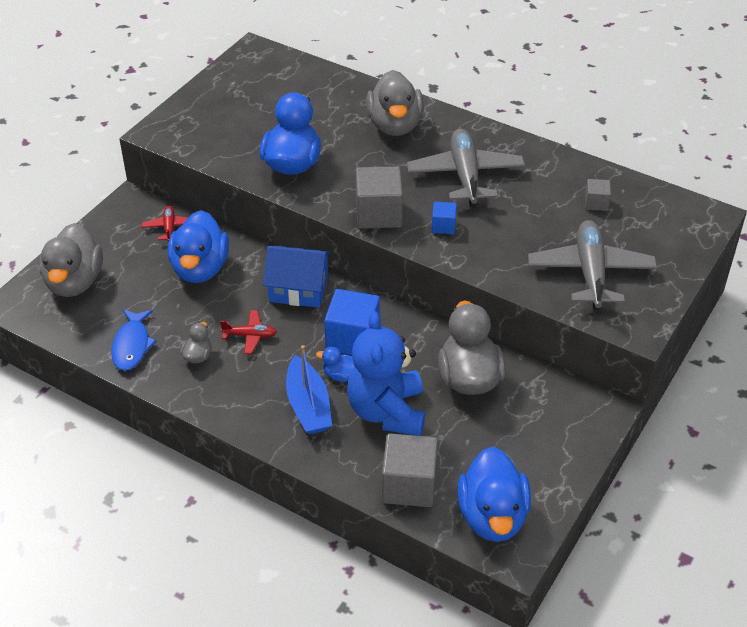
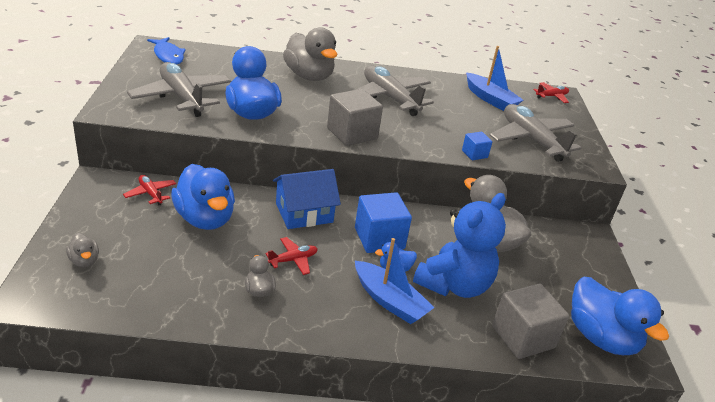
camera: 35 degrees left, 10 degrees down
(74, 282) = (84, 261): grey duck -> grey duck, size x0.46
(132, 345) = (187, 300): blue fish -> blue fish (168, 55)
(236, 129) = (182, 97): none -> grey plane
(387, 412) = (454, 285): blue teddy bear -> blue teddy bear turned 105 degrees counterclockwise
(443, 226) = (407, 132): blue cube -> blue cube (474, 154)
(596, 203) = (490, 99): grey cube -> blue boat
(690, 217) = (551, 96): none -> red plane

